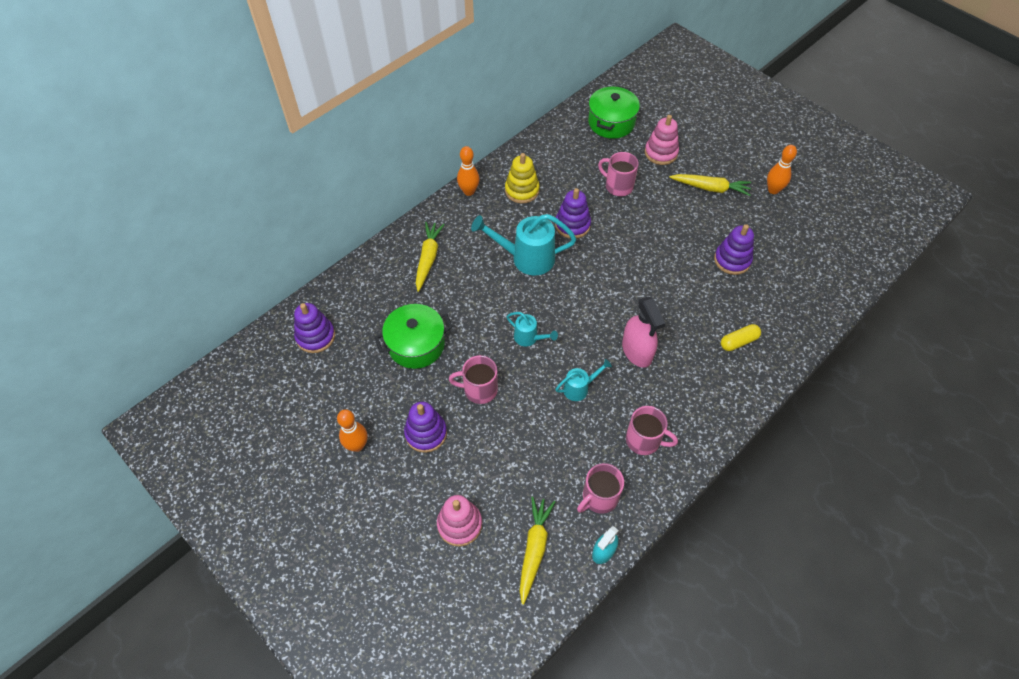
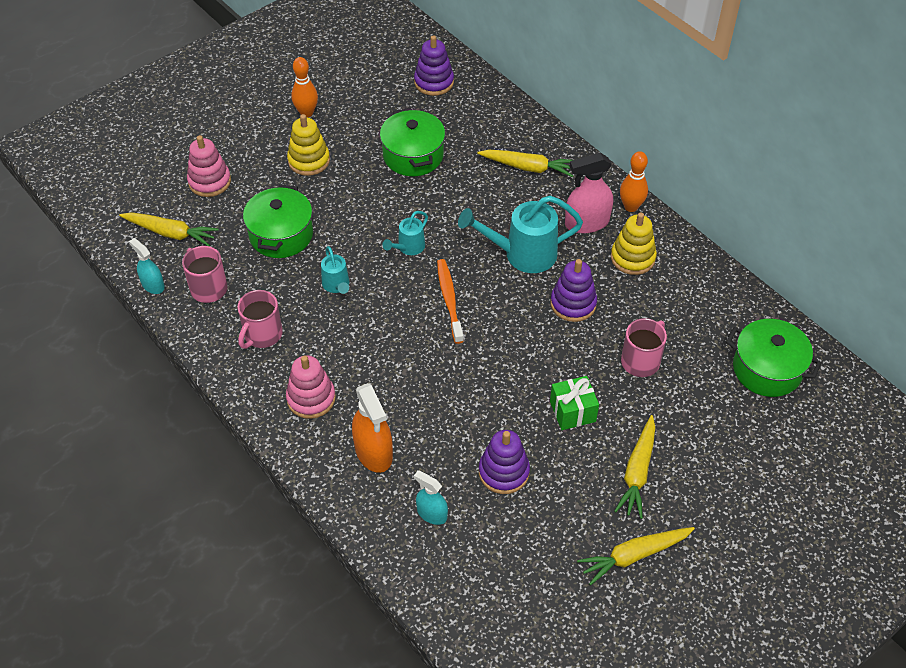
camera: 95 degrees right, 5 degrees down
(426, 433) = (309, 160): purple stacking toy -> yellow stacking toy
(479, 389) = (350, 202): pink mug -> none
(525, 443) = (281, 235): none -> green pot
(526, 258) = (522, 254): turquoise watering can -> turquoise watering can turned 105 degrees counterclockwise
(582, 304) = (449, 300): none -> orange toothbrush
(637, 351) = (376, 344): pink spray bottle -> pink spray bottle (587, 223)
(661, 153) = (707, 421): pink stacking toy -> pink stacking toy (311, 398)
(671, 223) = (572, 411): none -> green gift
(738, 342) = (373, 452): yellow capsule -> orange spray bottle
(773, 190) = (634, 556): orange bowling pin -> yellow carrot
(778, 300) = (432, 513): none -> turquoise spray bottle

